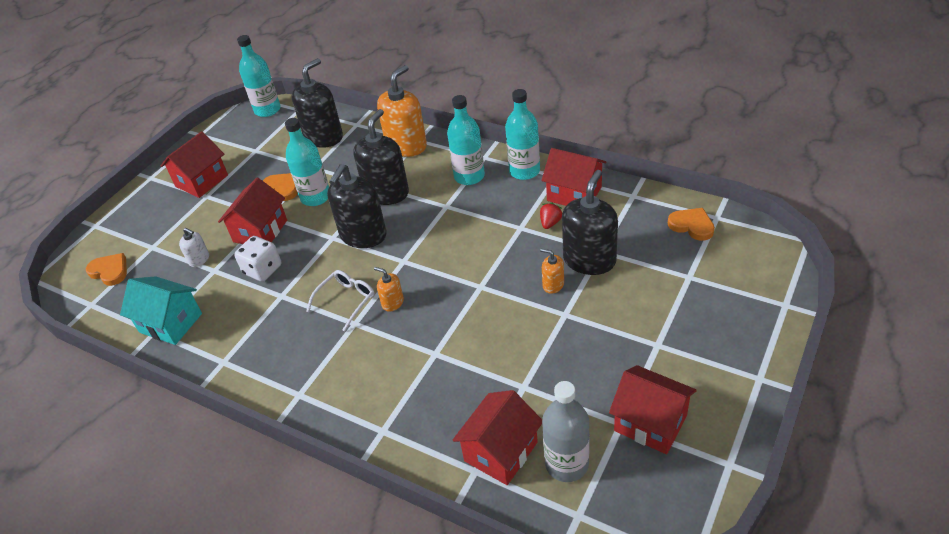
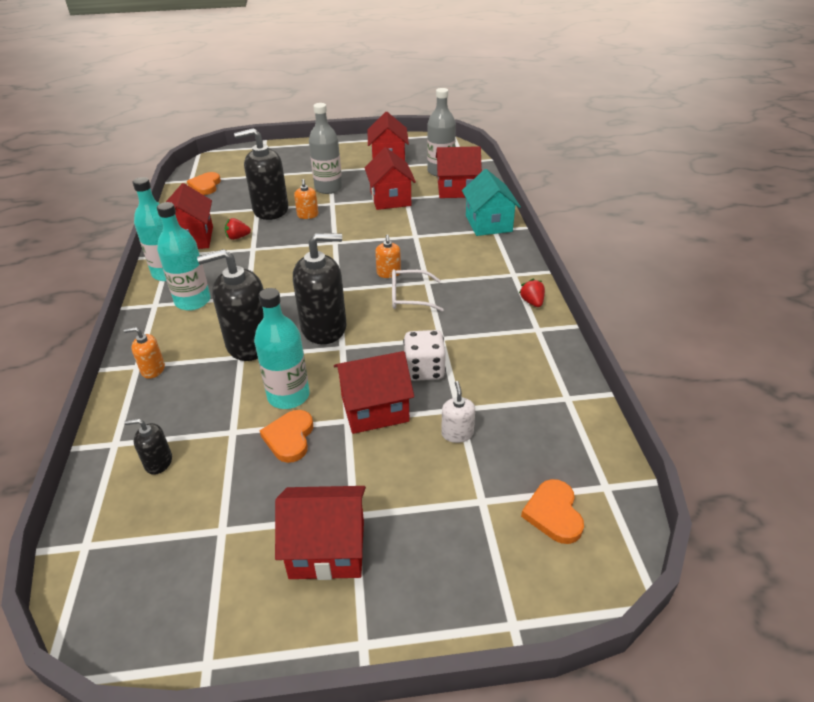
camera: 130 degrees left, 5 degrees down
(171, 323) = (546, 392): turquoise house -> turquoise house (488, 223)
(252, 381) = (532, 302): none -> red strawberry
(267, 110) = (95, 597): turquoise bottle -> none
(324, 137) = (158, 462): black soap dispenser -> black soap dispenser, size x0.47
(406, 146) = (153, 369): orange soap dispenser -> orange soap dispenser, size x0.47
(532, 370) = (390, 199): none -> red house
(606, 324) = (328, 188): none -> grey bottle

